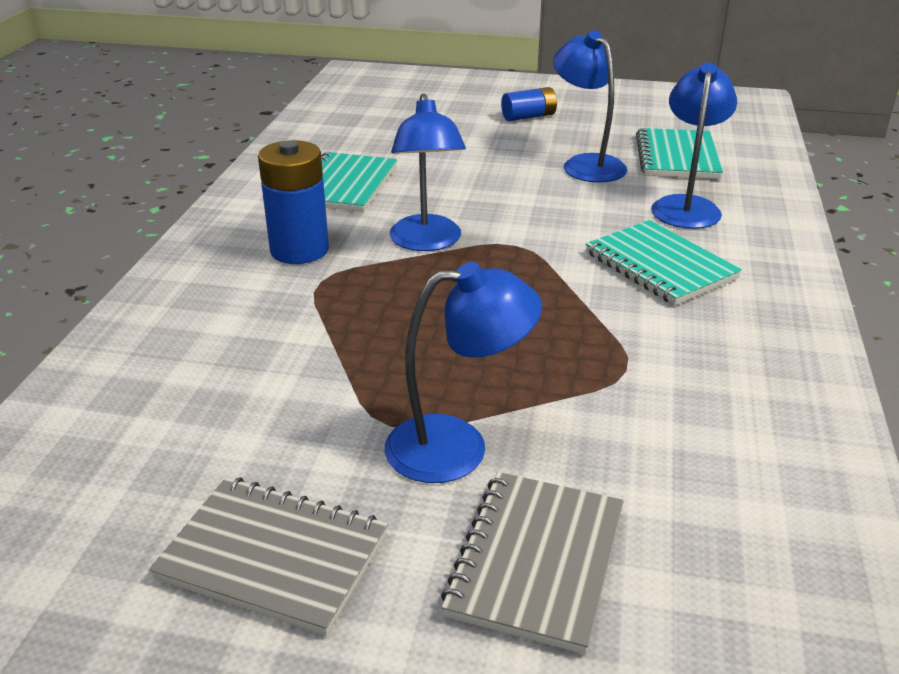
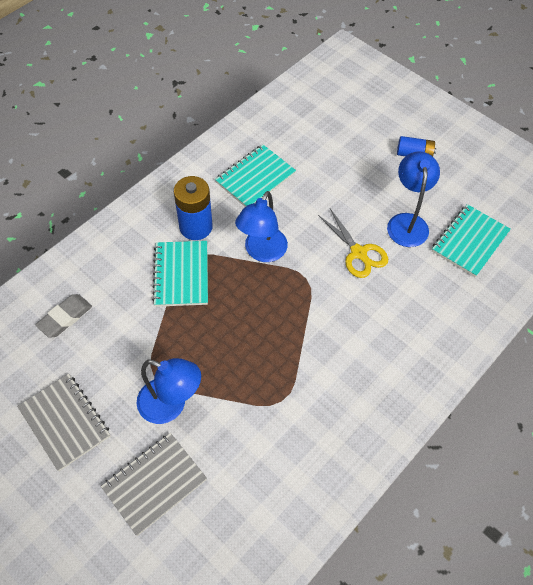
camera: 30 degrees right, 25 degrees up
(152, 418) = (65, 317): none -> grey eraser
(559, 203) = (359, 253): none -> yellow scissors
(660, 266) = (366, 335): turquoise notebook -> turquoise notebook (181, 275)
(686, 206) = (430, 292): blue lamp -> none

